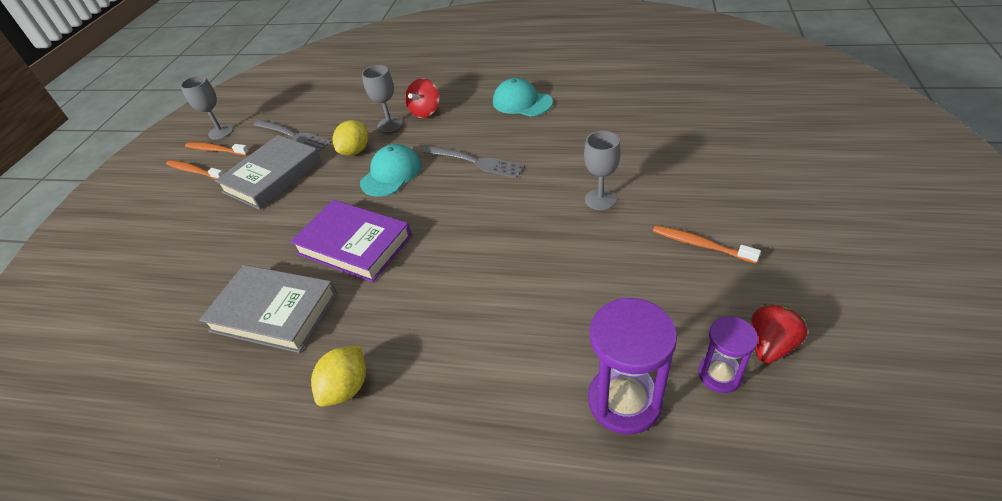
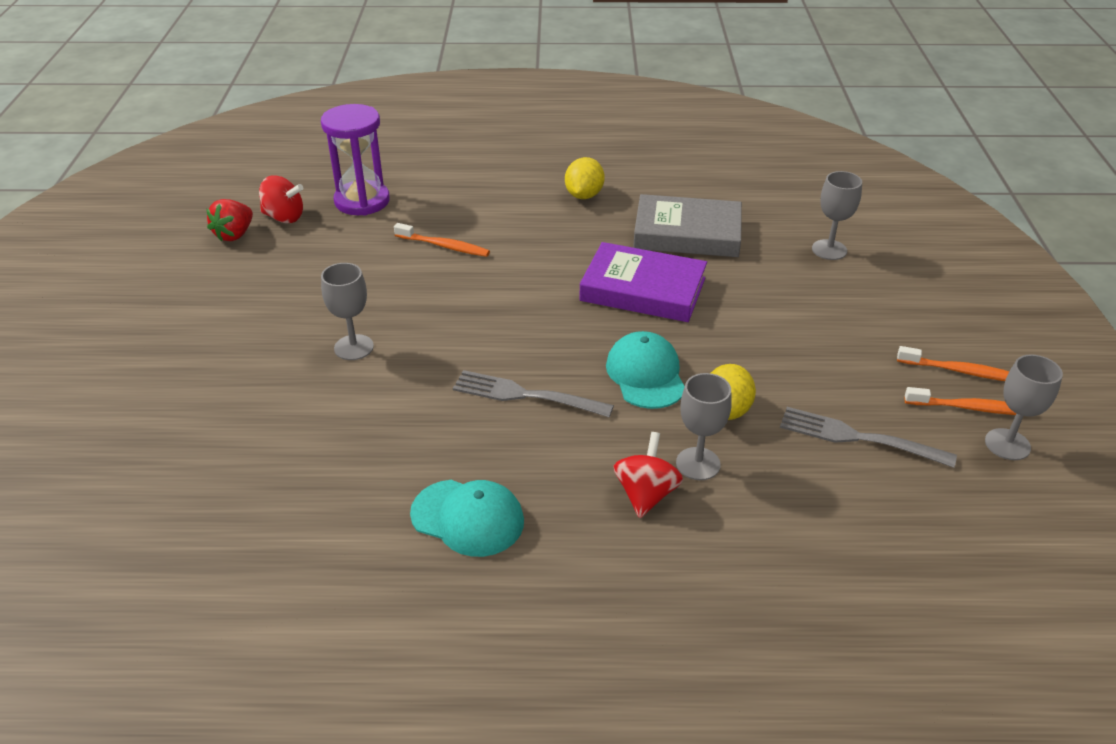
camera: 165 degrees right, 5 degrees down
(168, 281) = (829, 250): none -> grey goblet
(272, 176) = (825, 366): grey book -> none
(391, 174) = (645, 374): turquoise cap -> turquoise cap turned 150 degrees clockwise
(700, 245) = (255, 303): orange toothbrush -> orange toothbrush (444, 246)
(719, 374) = (284, 217): purple hourglass -> red spinning top

